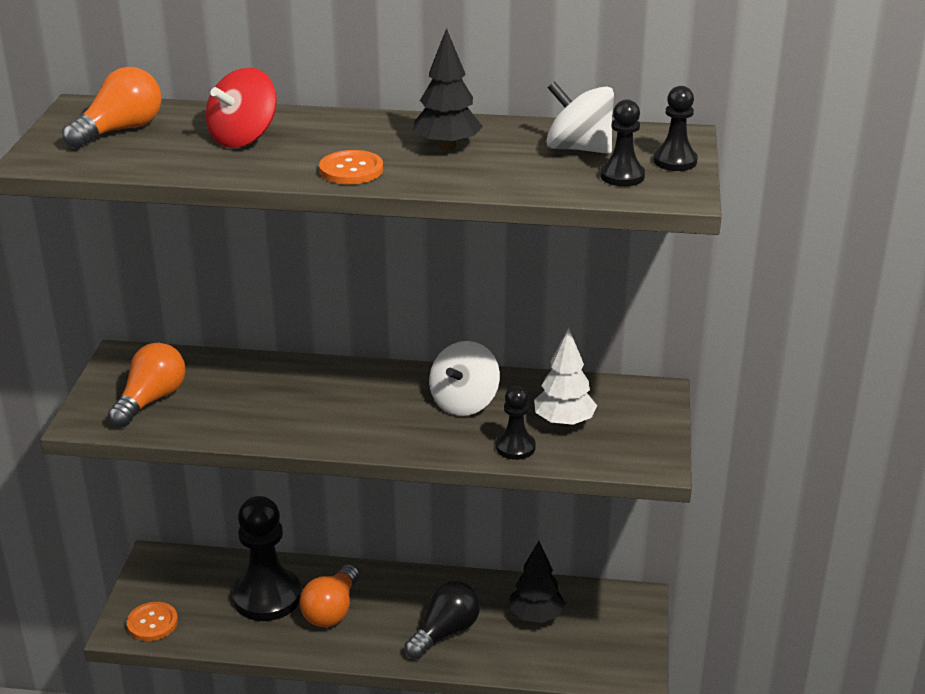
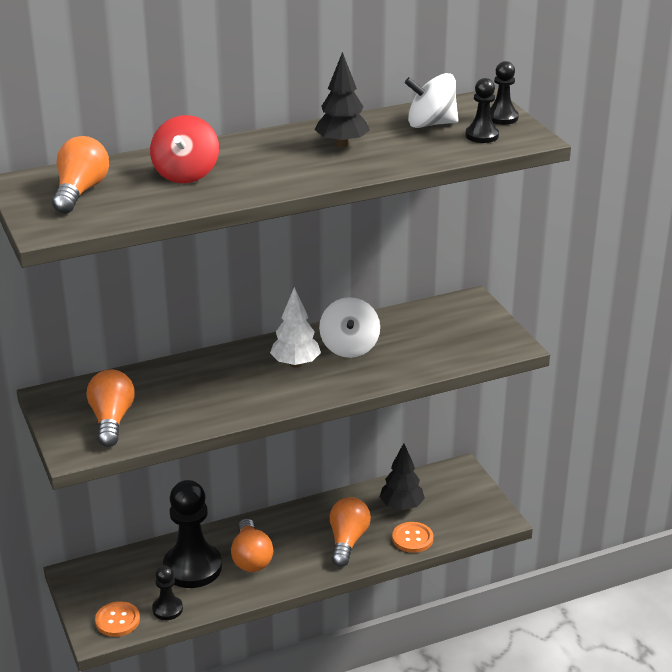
camera: 30 degrees left, 0 degrees up
(351, 170) = (297, 176): orange button -> orange button (412, 538)
(445, 632) = (347, 541): black light bulb -> orange light bulb
(515, 447) = (415, 365): black pawn -> black pawn (167, 609)
(564, 422) = (430, 339): white tree -> white tree (295, 364)

